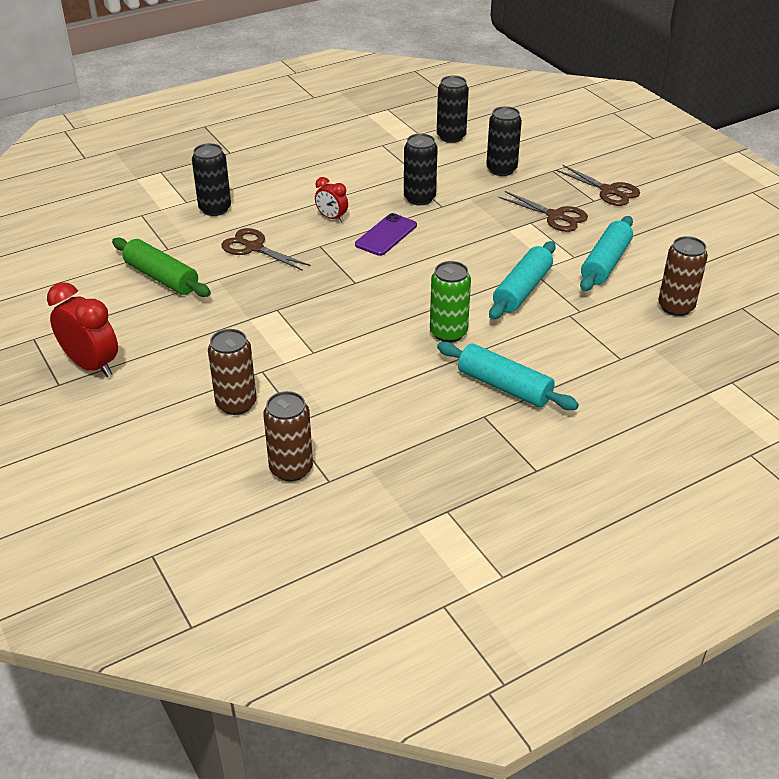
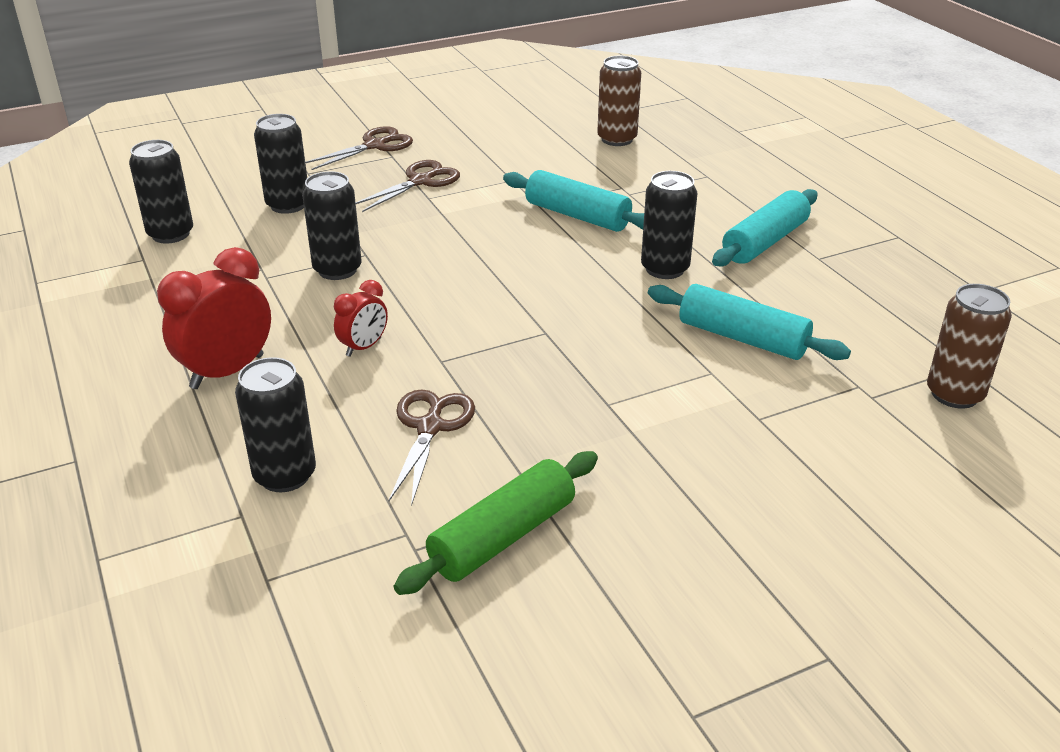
camera: 85 degrees left, 5 degrees down
(92, 365) = (769, 614): red clock -> red clock (227, 372)
(236, 404) = (837, 442): brown can -> none
(254, 248) = (430, 427): brown scissors -> brown scissors turned 150 degrees clockwise
(386, 235) = (428, 301): purple phone -> none
(448, 333) = (665, 269): green can -> black can
(605, 263) = (529, 164): turquoise rolling pin -> turquoise rolling pin (742, 338)

